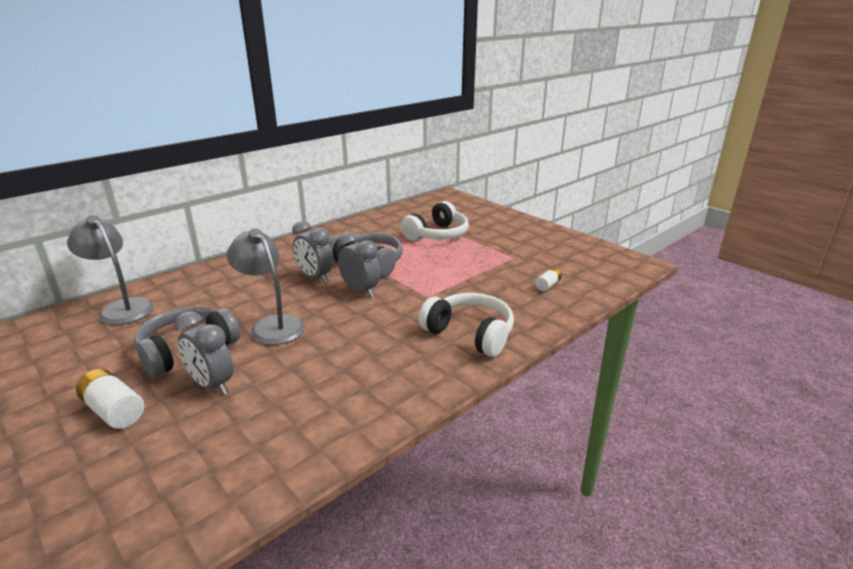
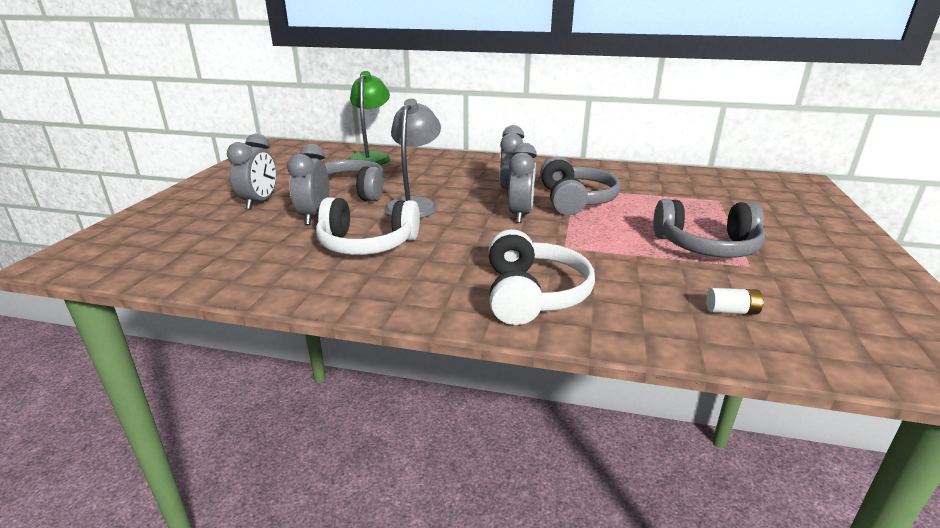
camera: 55 degrees right, 0 degrees up
(114, 411) = (259, 202): white battery -> grey clock
(122, 308) = (371, 157): grey lamp -> green lamp
(437, 235) = (700, 208): white headphones -> white headphones (367, 244)
(481, 257) = (706, 246): none -> grey headphones

